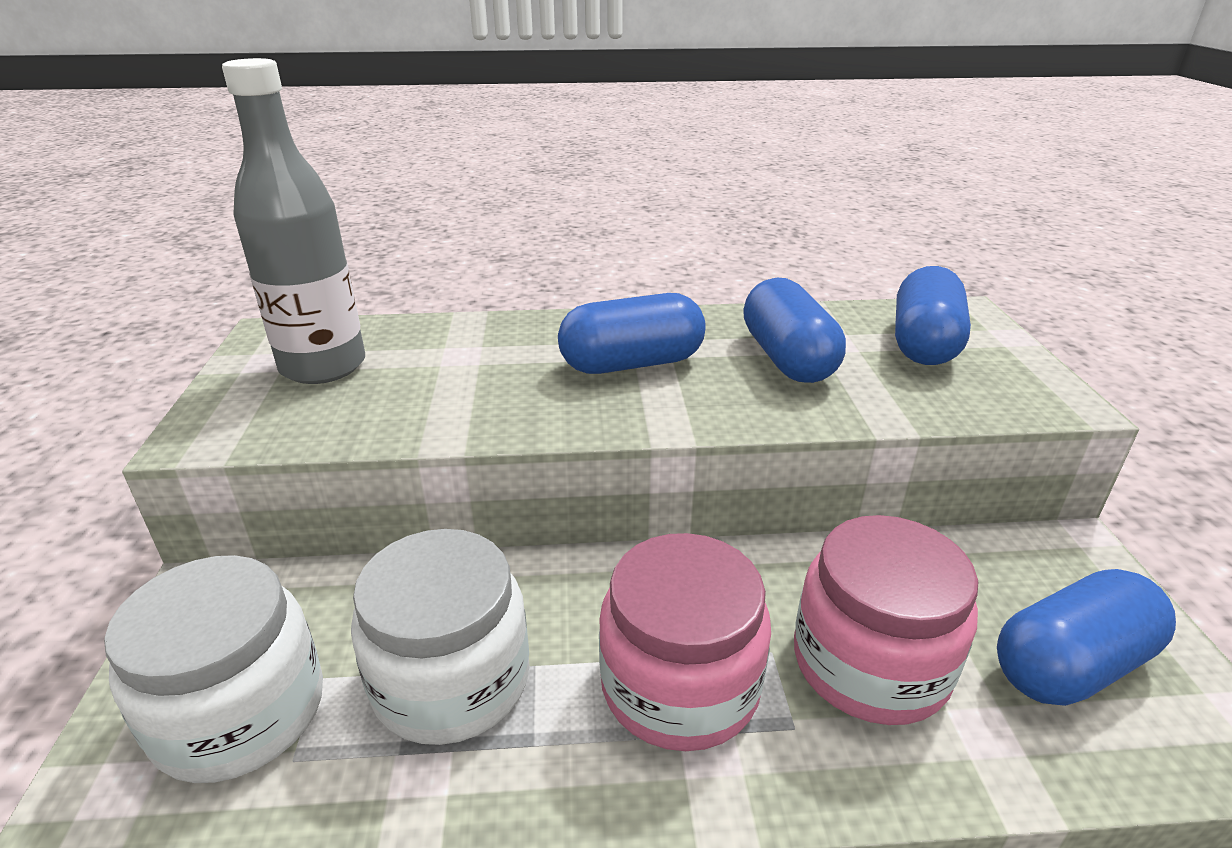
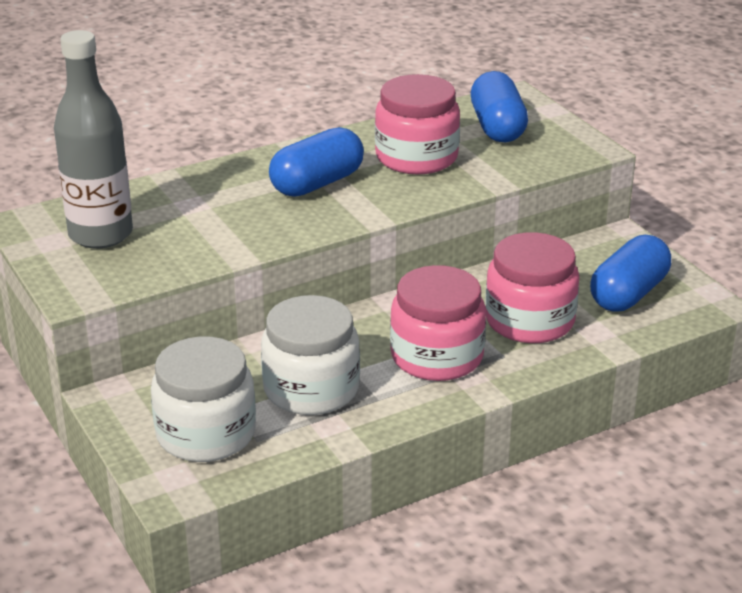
camera: 25 degrees left, 0 degrees up
(787, 358) = (416, 157): blue capsule -> pink jar

